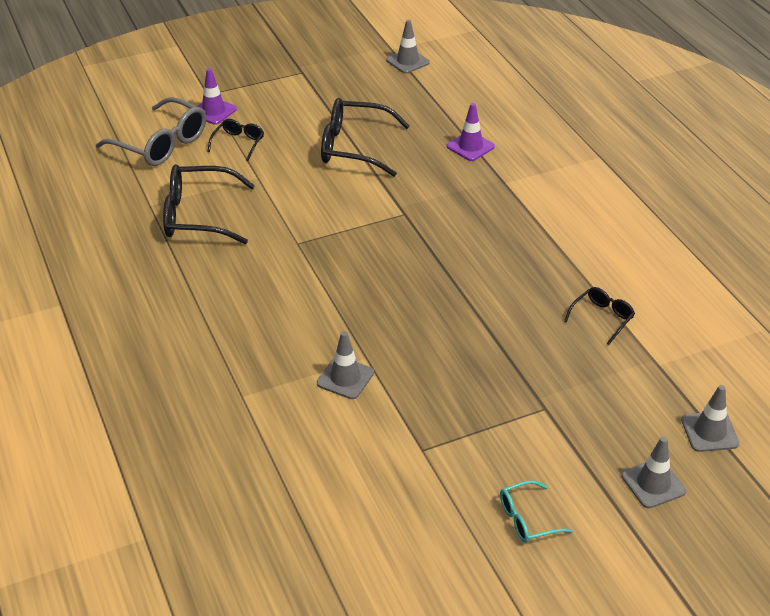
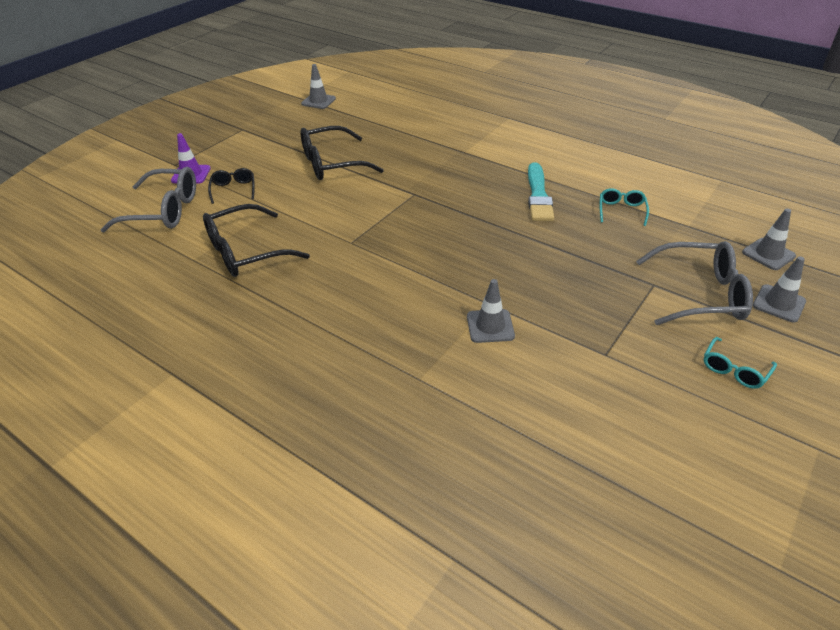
camera: 30 degrees left, 0 degrees up
(470, 146) = (417, 138): purple traffic cone -> none
(531, 265) = (538, 195): none -> turquoise brush
(580, 438) = (700, 294): none -> grey glasses
(602, 318) = (621, 211): black glasses -> turquoise glasses

